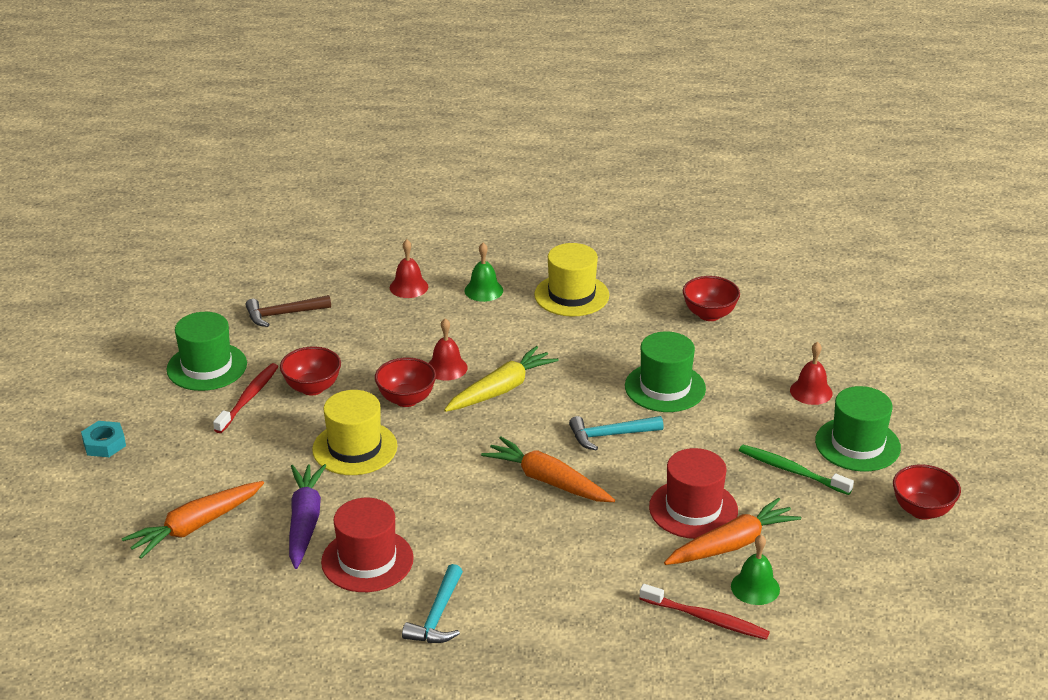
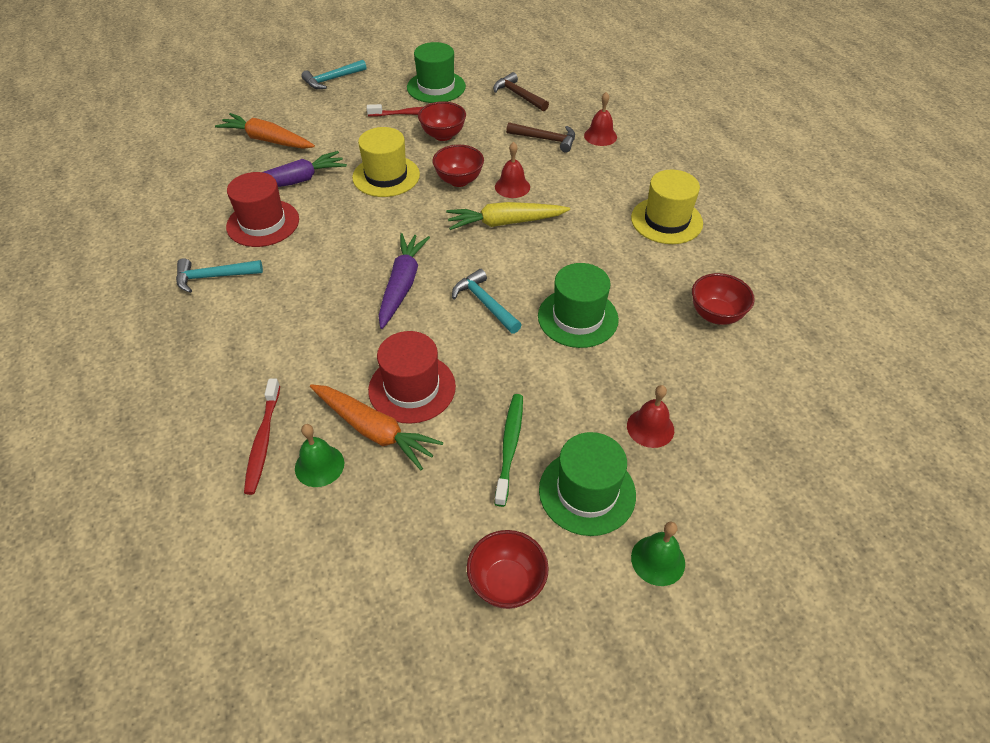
camera: 65 degrees right, 15 degrees up
(104, 444) = (332, 79): turquoise nut -> turquoise hammer
(384, 322) = (546, 139): none -> brown hammer
(483, 290) = (629, 172): green bell -> green bell (658, 560)
(501, 389) = (505, 223): yellow carrot -> yellow carrot turned 150 degrees clockwise
(547, 481) = (402, 285): orange carrot -> purple carrot

